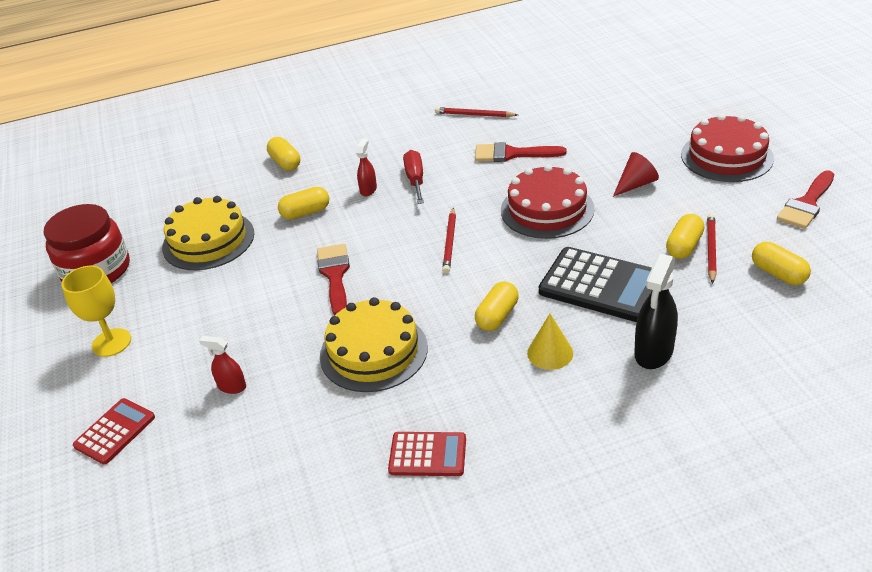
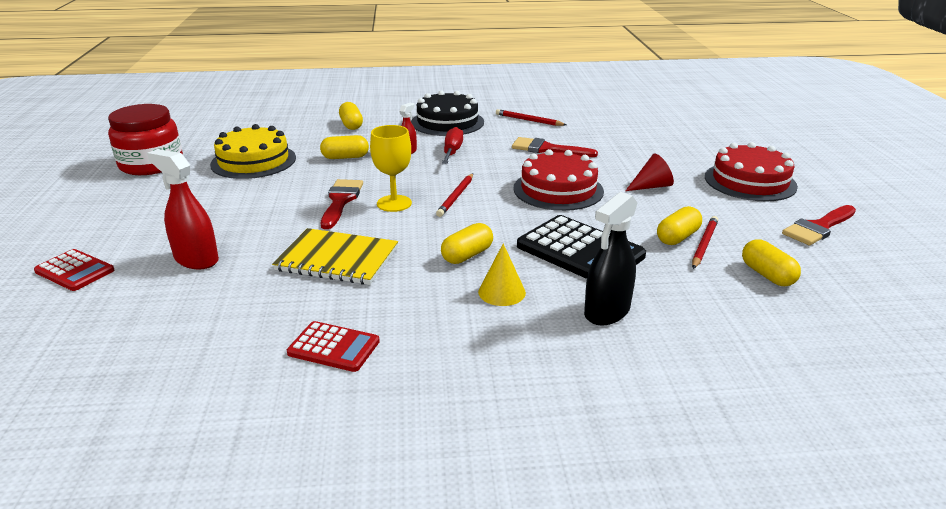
camera: 10 degrees right, 10 degrees down
(111, 342) = (124, 211): yellow goblet -> yellow goblet (394, 203)
(115, 431) = (74, 271): red calculator -> red calculator turned 75 degrees clockwise
(232, 386) = (196, 259): red spray bottle -> red spray bottle, size x1.76
(373, 351) = (337, 259): yellow cake -> yellow notebook
(388, 136) = (447, 122): none -> black cake

